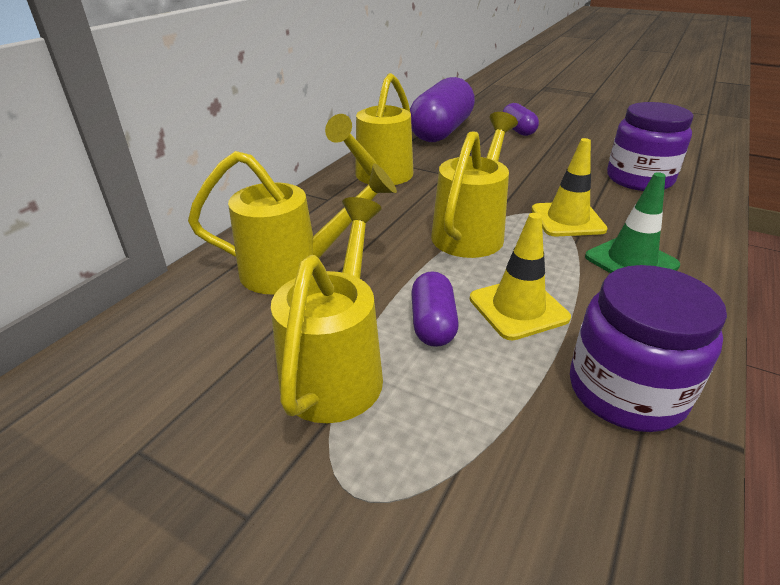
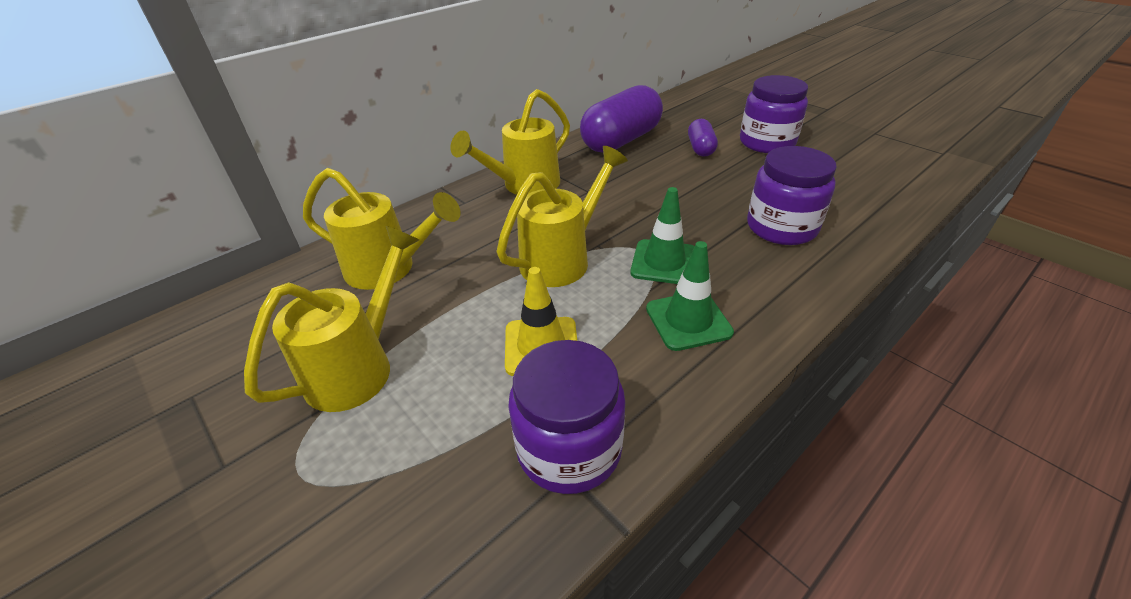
camera: 20 degrees right, 5 degrees up
(432, 324) = (459, 344): purple capsule -> none
(567, 220) = (664, 262): yellow traffic cone -> green traffic cone
(569, 120) = (767, 142): none -> purple jar

